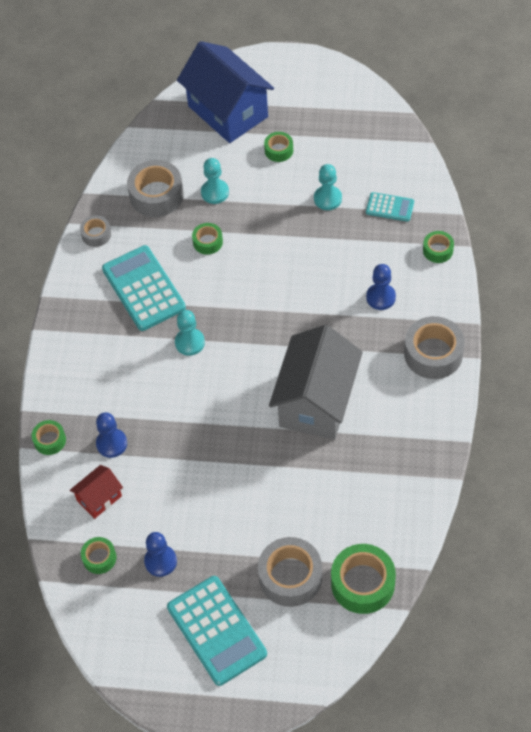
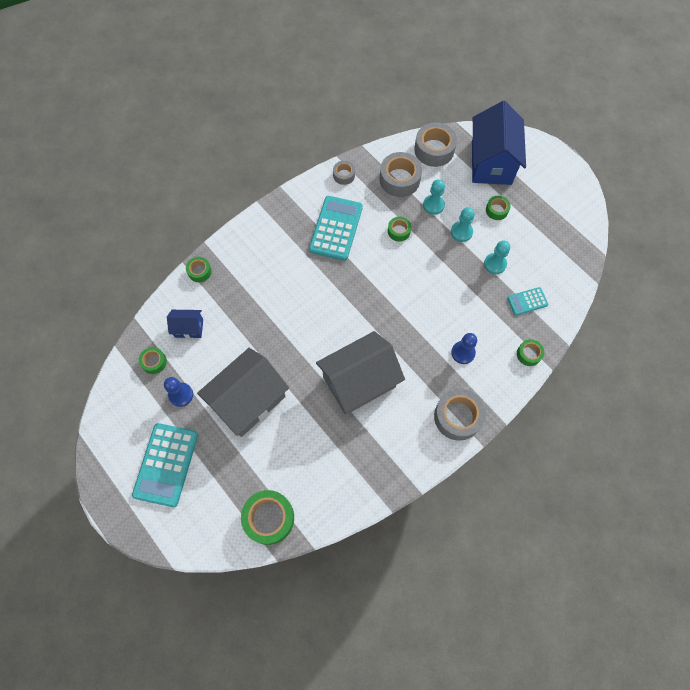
camera: 40 degrees right, 10 degrees up
(99, 498) = (189, 328): red house -> blue house
(111, 443) = (227, 303): blue pawn -> none
(190, 342) = (327, 282): turquoise pawn -> turquoise pawn (461, 232)
(232, 507) = (248, 401): none -> grey house
(290, 576) = (235, 473): grey tape -> grey tape (434, 150)
(390, 207) = (527, 301): turquoise calculator -> turquoise calculator turned 105 degrees clockwise

